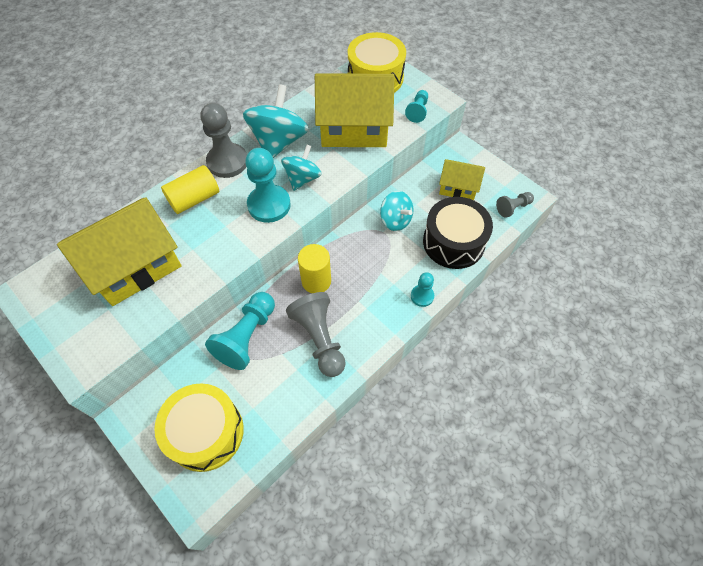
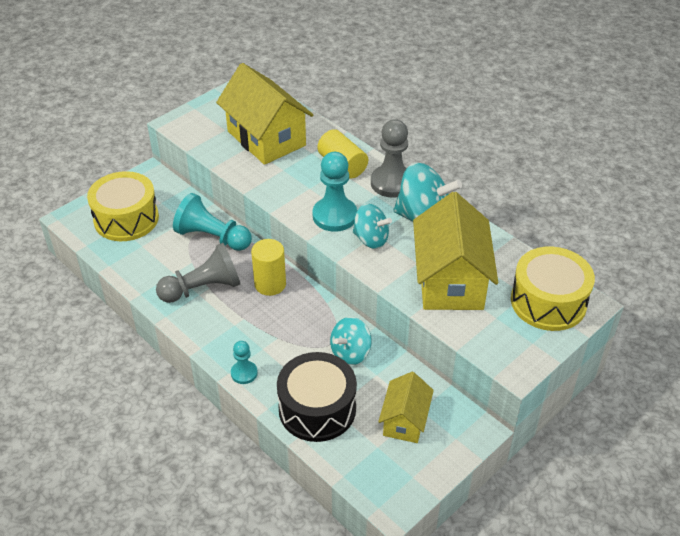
camera: 90 degrees right, 15 degrees down
(417, 111) = (491, 343): turquoise pawn -> none
(513, 208) = (373, 481): grey pawn -> none

